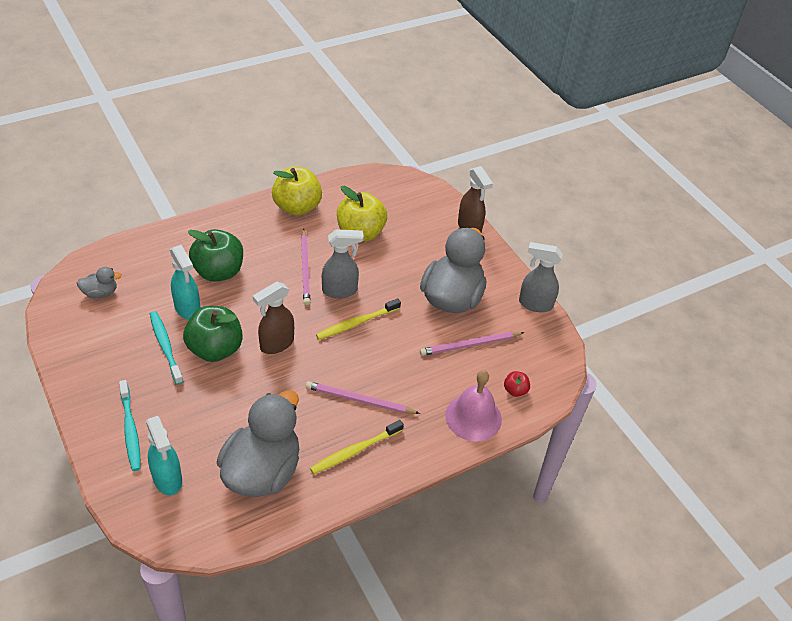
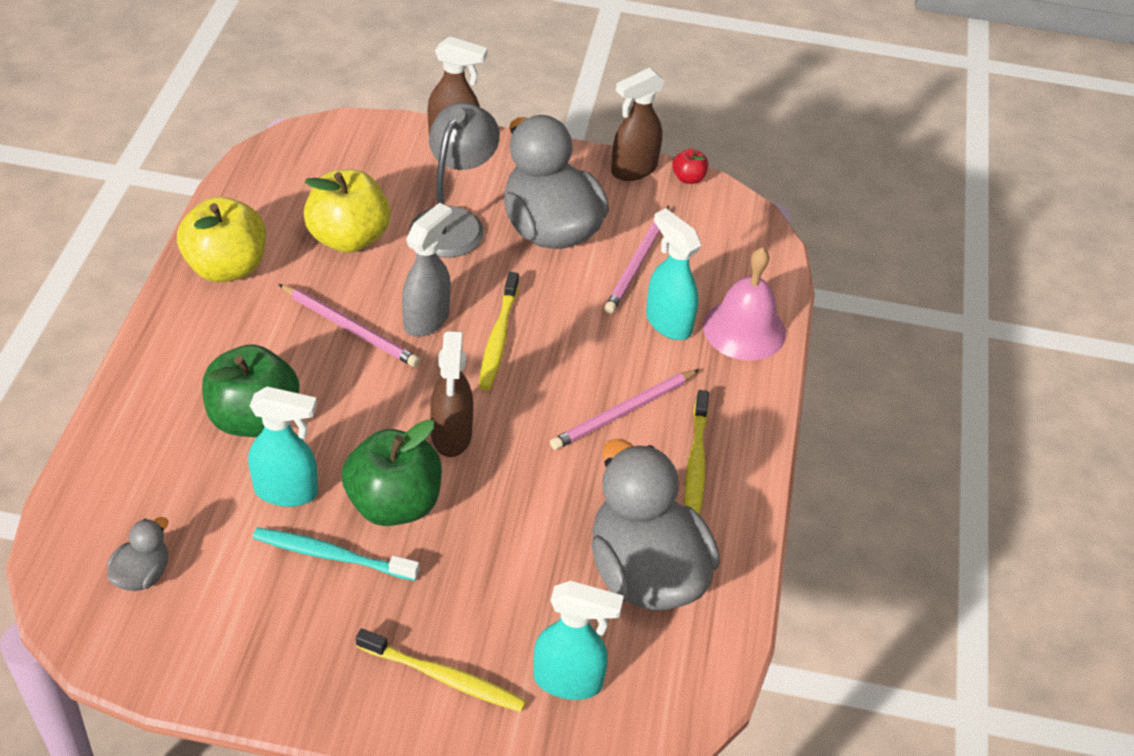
camera: 50 degrees left, 0 degrees up
(130, 430) = (445, 678): turquoise toothbrush -> yellow toothbrush
(414, 261) = (453, 222): none -> grey lamp
(441, 382) = (668, 323): none -> turquoise spray bottle
(515, 390) = (740, 270): red apple -> red apple (688, 178)
(535, 304) = (633, 170): grey spray bottle -> brown spray bottle

